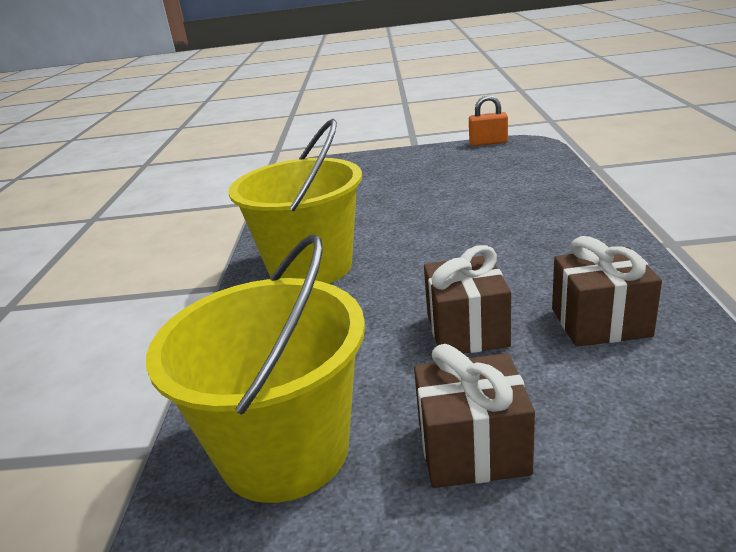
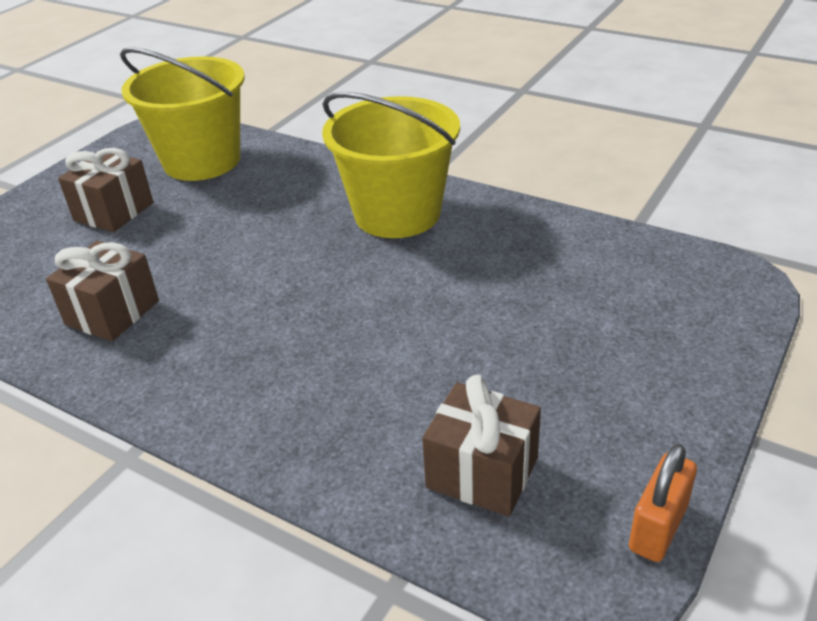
camera: 120 degrees right, 10 degrees up
(467, 330) = (198, 252): brown gift -> brown gift (482, 473)

